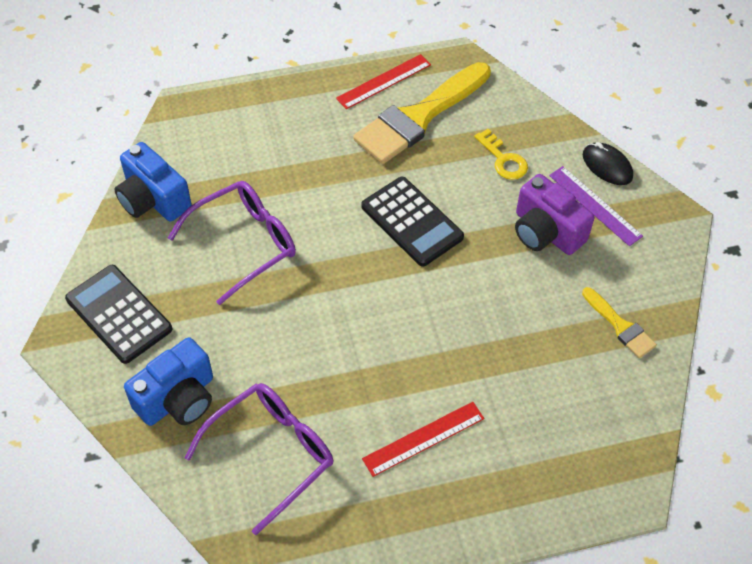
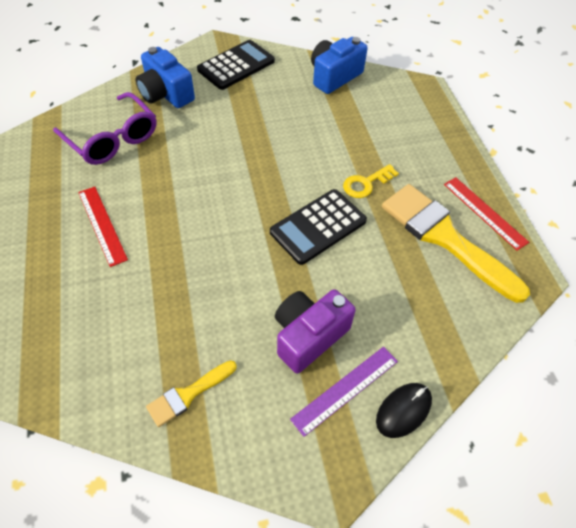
camera: 90 degrees right, 0 degrees up
(244, 243) = (294, 123): purple glasses -> none
(503, 159) = (400, 306): yellow key -> yellow key (366, 184)

